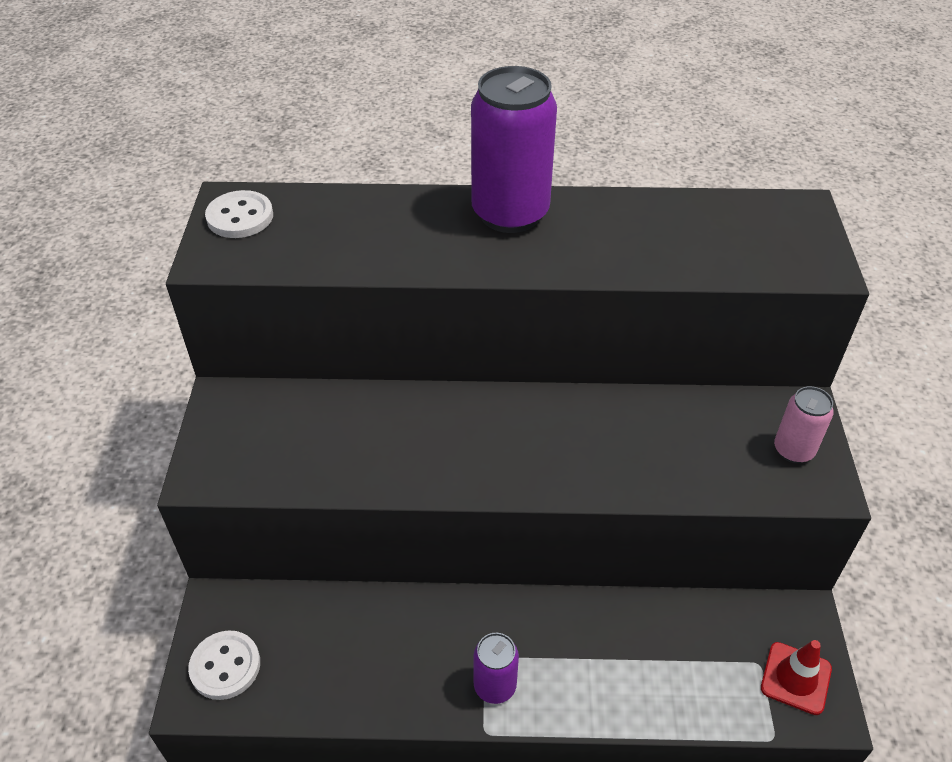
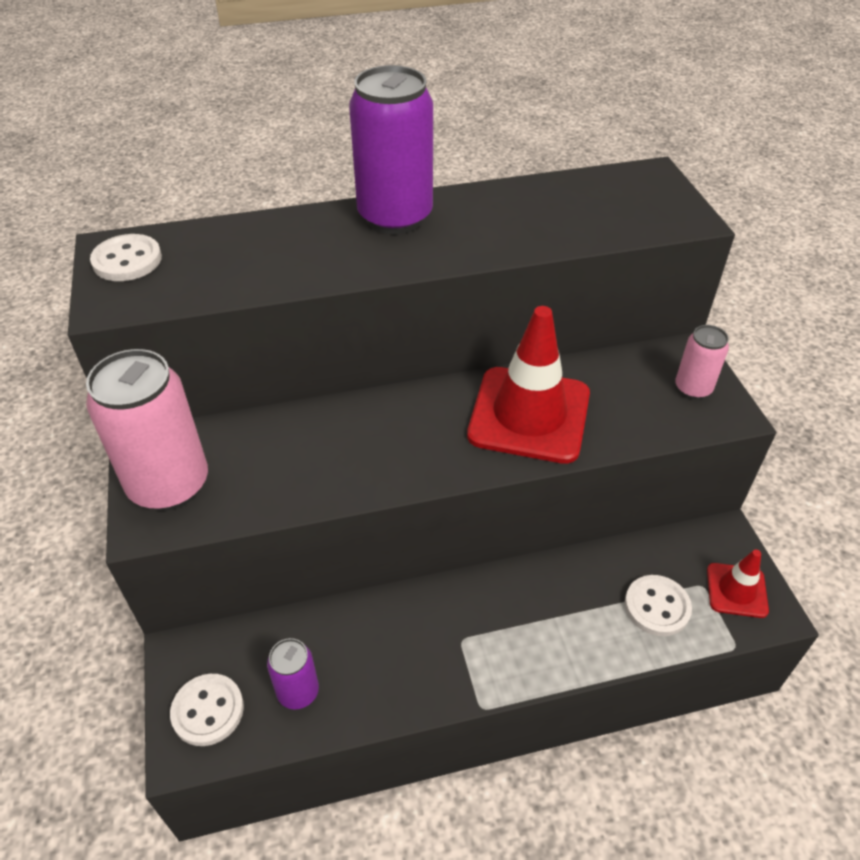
camera: 15 degrees left, 0 degrees up
(234, 441) = (169, 484): none -> pink can
(495, 686) = (477, 663): purple can -> purple can (298, 692)
(606, 443) = (529, 415): none -> red traffic cone
(701, 674) = (657, 607): none -> white button

